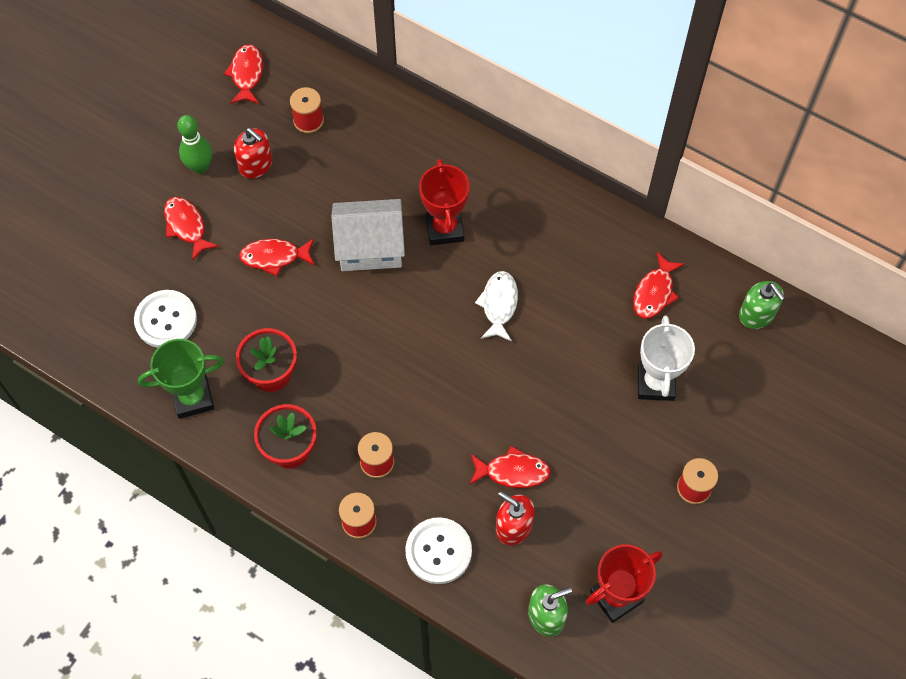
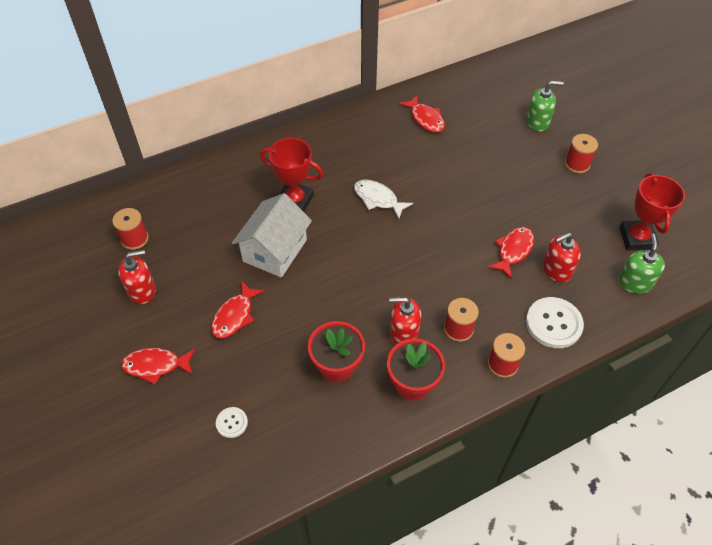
camera: 60 degrees left, 10 degrees down
(166, 320) = (232, 423): white button -> white button, size x0.52
(193, 398) = (320, 435): green trophy -> none
(200, 167) = (109, 330): green bowling pin -> none
(247, 74) = (55, 259): red fish -> none
(342, 414) = (403, 333): none -> red soap dispenser
(655, 383) = (491, 148): white trophy -> none
(756, 314) = (473, 82): green soap dispenser -> green soap dispenser (537, 122)

